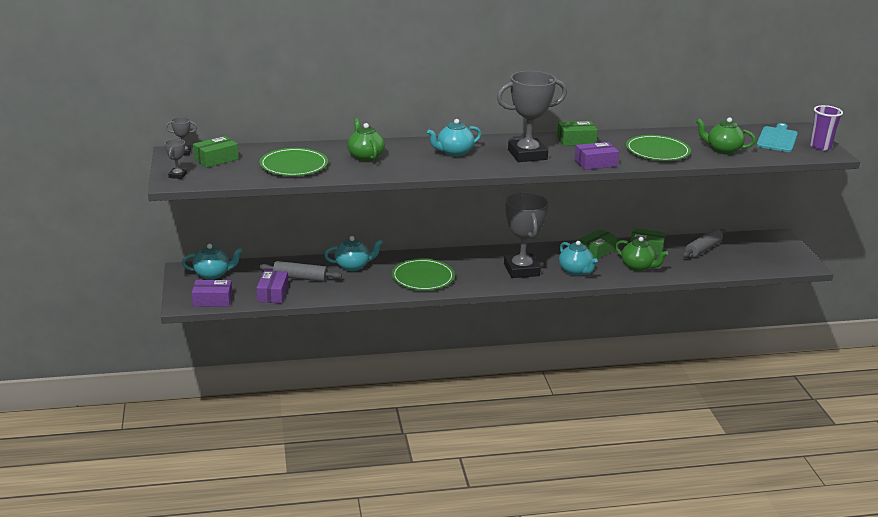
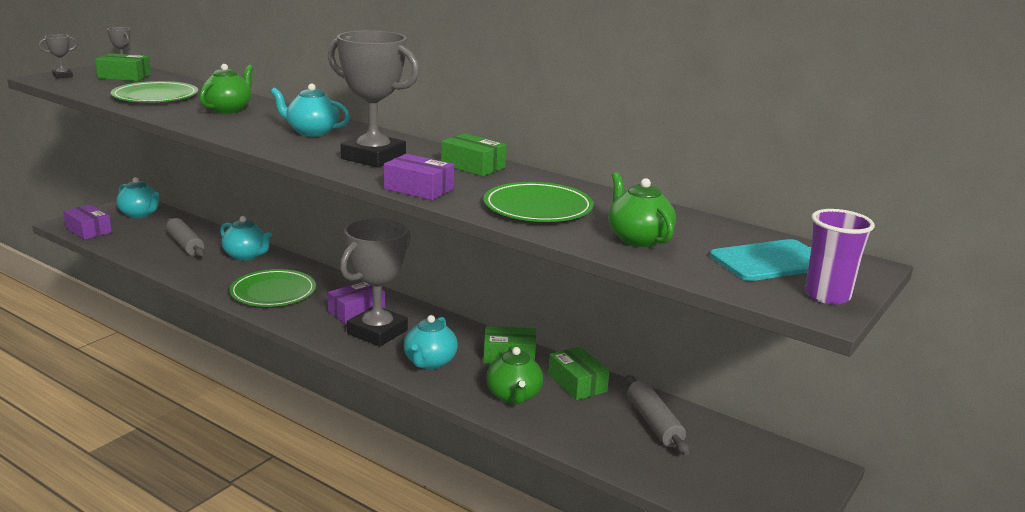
camera: 45 degrees right, 5 degrees down
(273, 293) = (135, 246): purple box -> purple box (356, 311)
(703, 249) = (654, 423): grey rolling pin -> grey rolling pin turned 75 degrees clockwise

